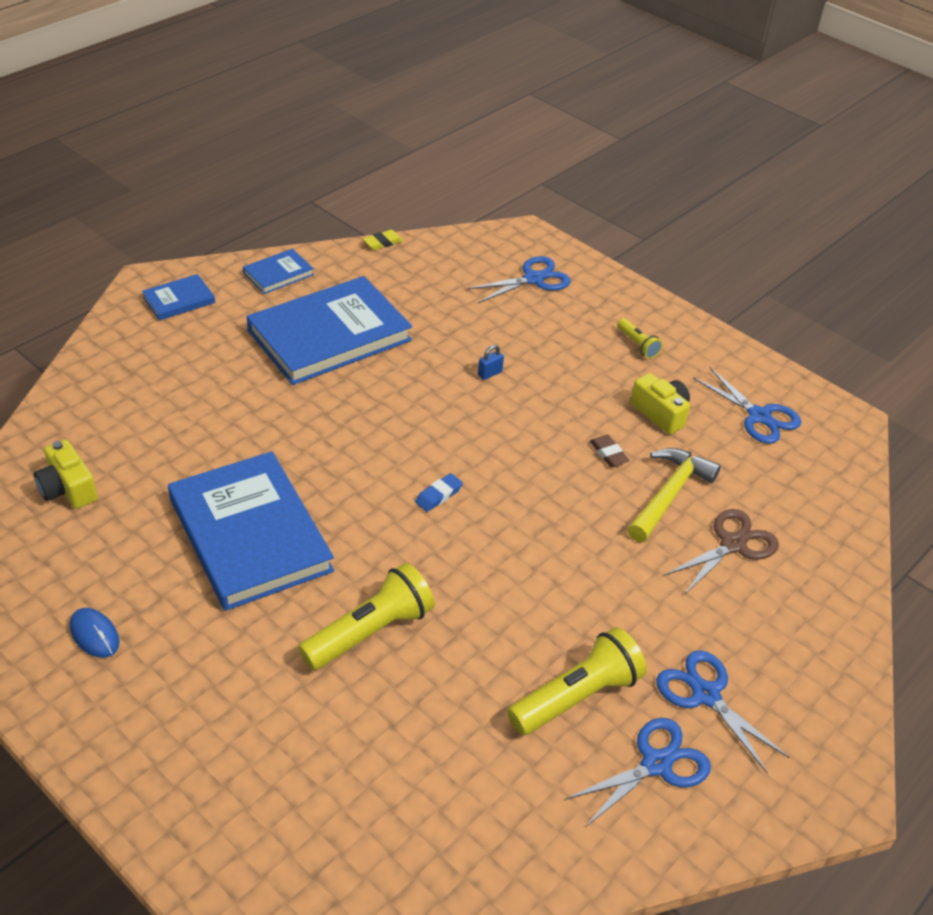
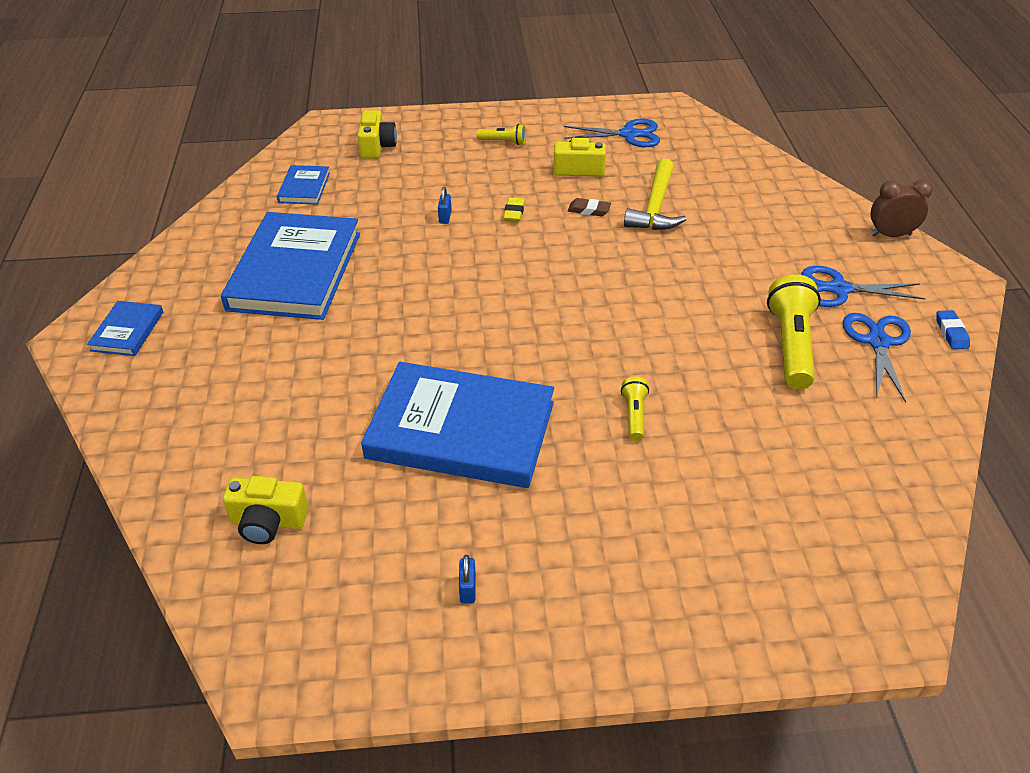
camera: 45 degrees left, 0 degrees up
(94, 634) = (467, 589): blue mouse -> blue padlock
(278, 274) = (183, 260): blue book -> blue book (304, 188)
(370, 631) = (634, 415): yellow flashlight -> yellow flashlight, size x0.51
(383, 243) = (231, 190): yellow eraser -> yellow eraser (514, 212)
(438, 495) = (536, 307): blue eraser -> blue eraser (951, 333)
(533, 279) = (377, 146): blue scissors -> yellow camera
(669, 495) = (655, 207): yellow hammer -> yellow hammer turned 150 degrees counterclockwise
(732, 544) = (726, 207): brown scissors -> none
(849, 697) = (890, 235): none -> brown clock

